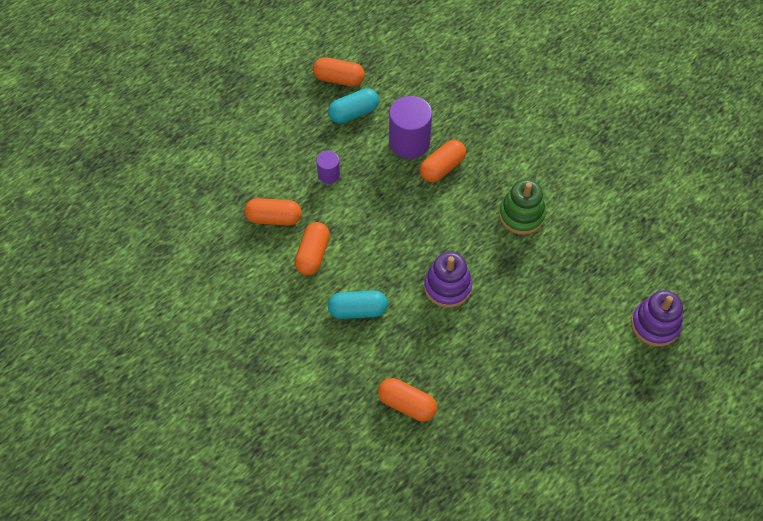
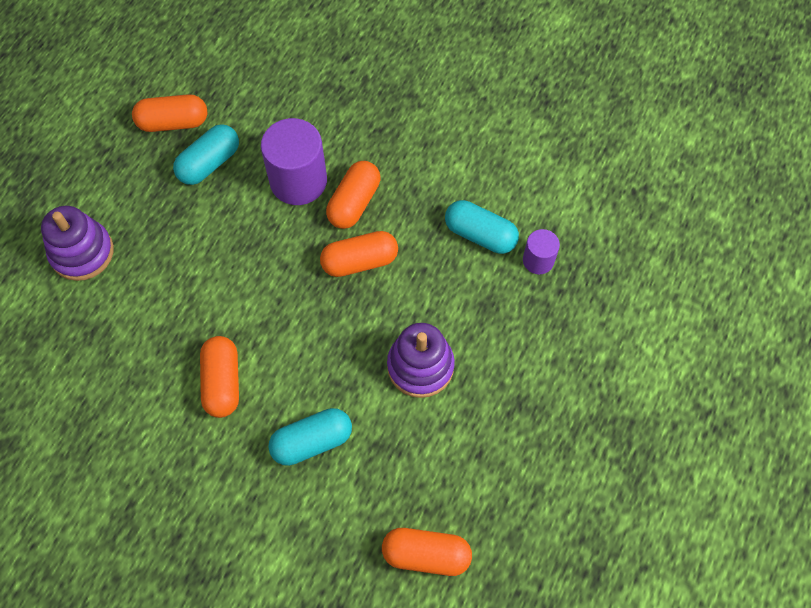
camera: 20 degrees left, 5 degrees up
(274, 218) = (150, 347): orange capsule -> orange capsule (359, 261)
(329, 174) = (205, 260): purple cylinder -> purple cylinder (538, 260)
(521, 215) = (480, 235): green stacking toy -> turquoise capsule
(655, 325) = (701, 328): purple stacking toy -> purple stacking toy (82, 252)

